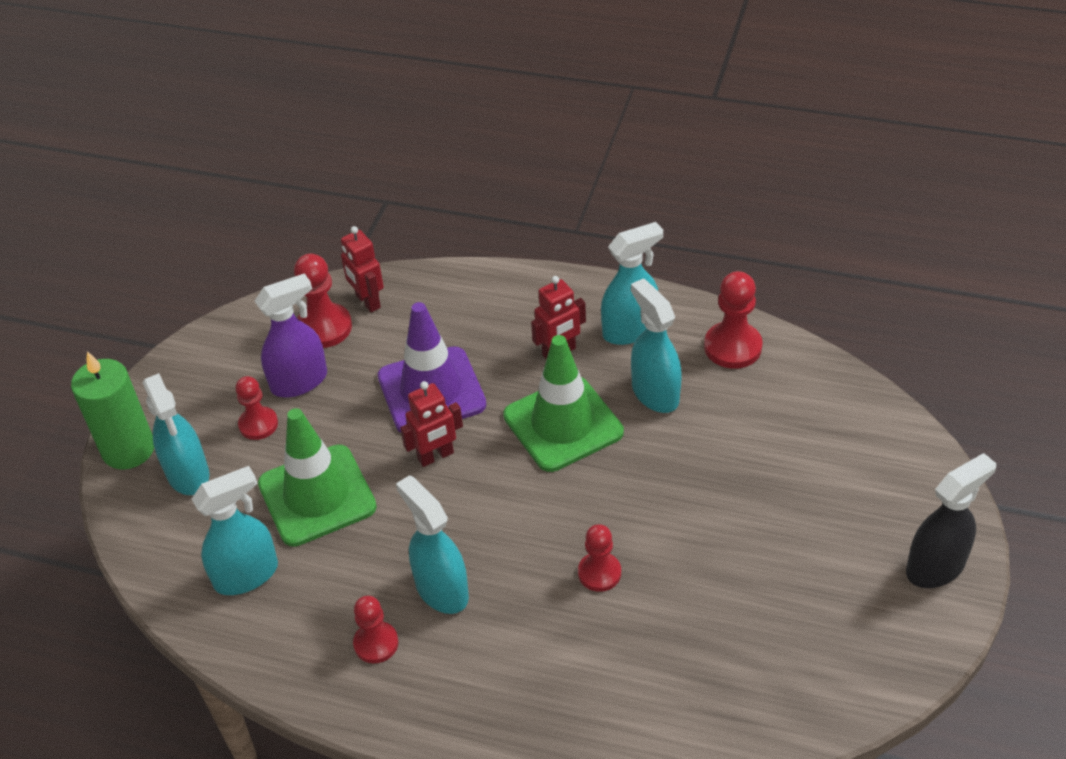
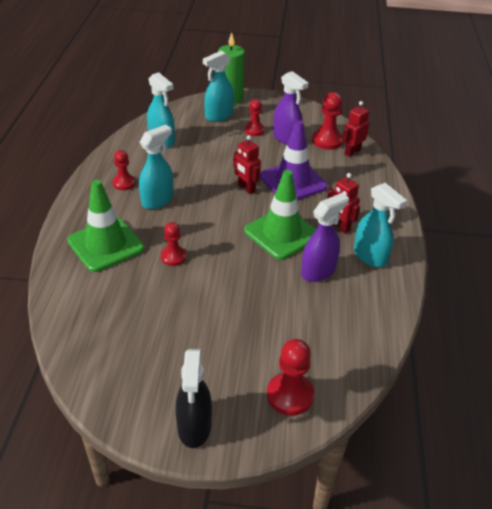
camera: 75 degrees right, 5 degrees down
(317, 495) = (212, 154): green traffic cone -> green traffic cone (106, 245)
(655, 393) = (318, 271): turquoise spray bottle -> purple spray bottle
(732, 347) = (373, 308): red pawn -> red pawn (290, 395)
(936, 567) = (194, 427): black spray bottle -> black spray bottle turned 45 degrees clockwise

